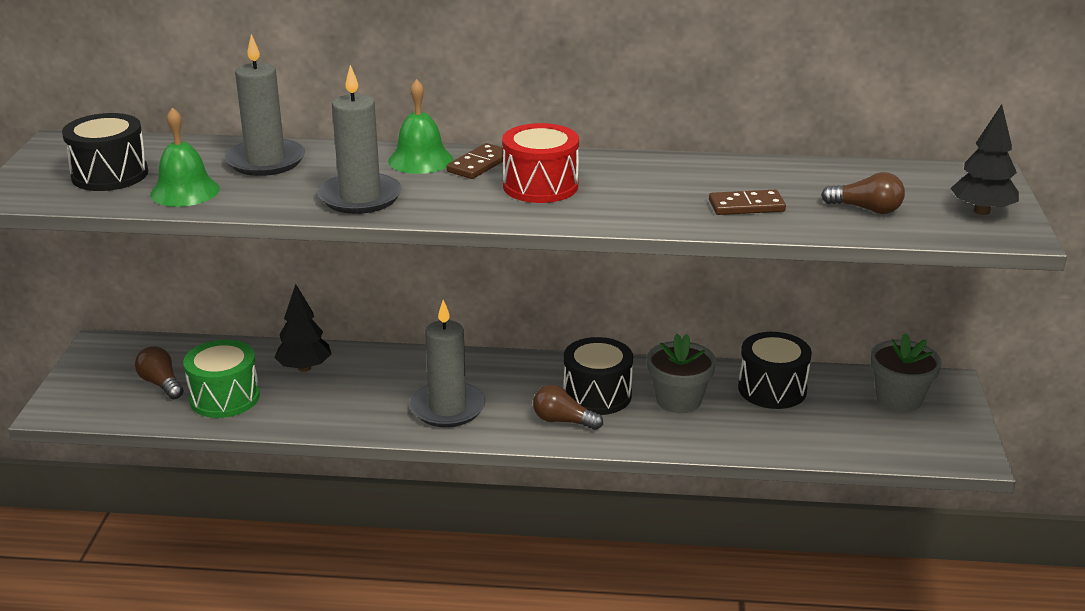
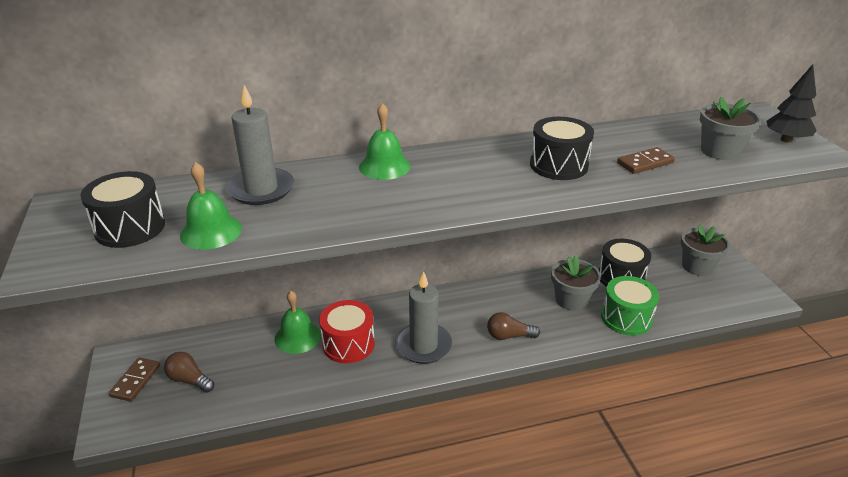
camera: 20 degrees left, 5 degrees up
(224, 398) = (249, 380): green drum -> green drum (626, 318)
(304, 368) = (297, 337): black tree -> green bell
(360, 197) = (365, 209): grey candle -> none
(479, 164) = (432, 162): brown domino -> brown domino (135, 381)
(540, 186) = (492, 173): red drum -> red drum (348, 344)
(597, 395) = (517, 309): black drum -> black drum (558, 165)
(866, 209) = (720, 151): brown light bulb -> grey flower pot

